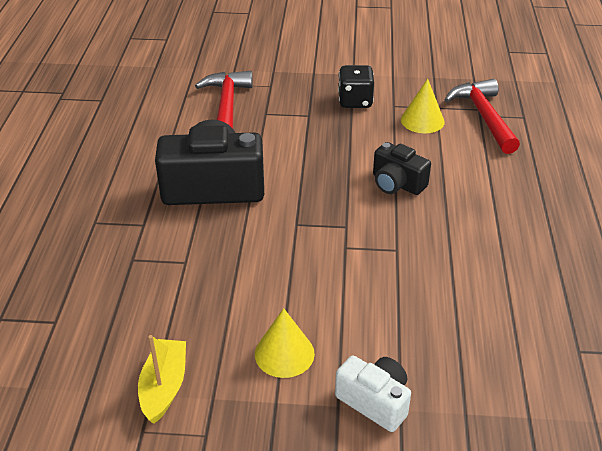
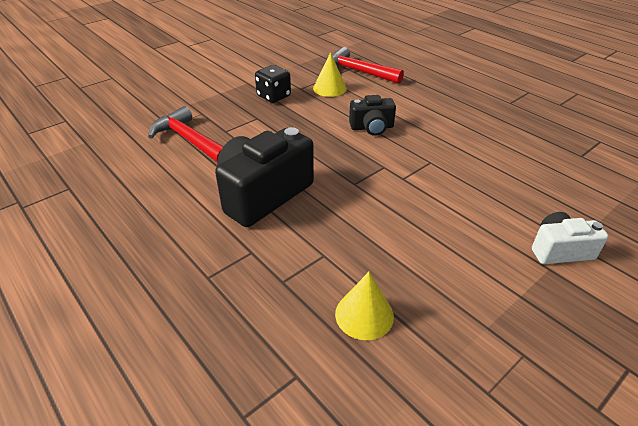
camera: 45 degrees left, 0 degrees up
(164, 387) = (449, 348): yellow boat -> none
(284, 353) = (476, 263): yellow cone -> yellow cone (364, 315)

